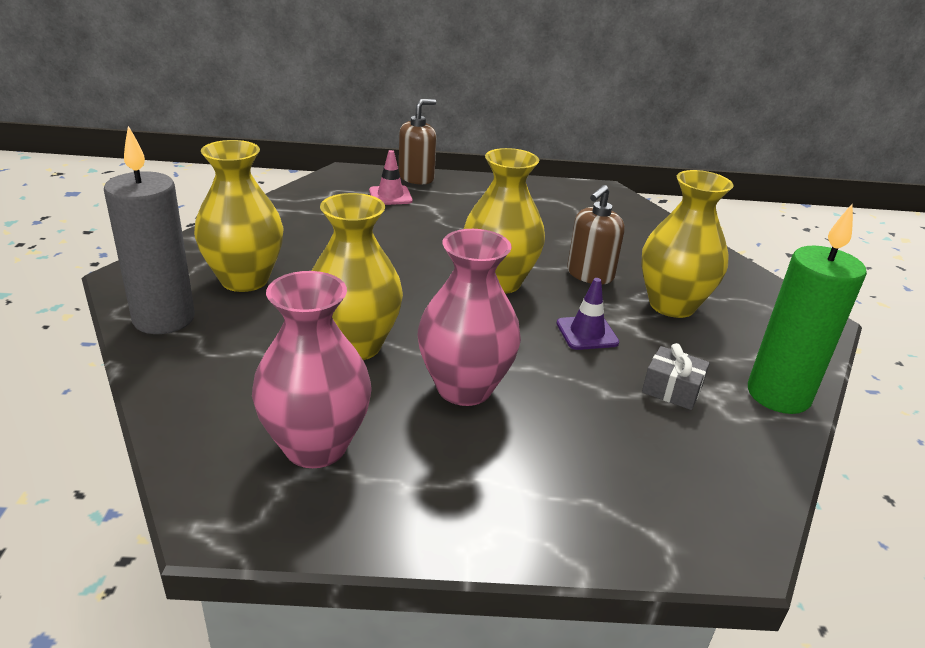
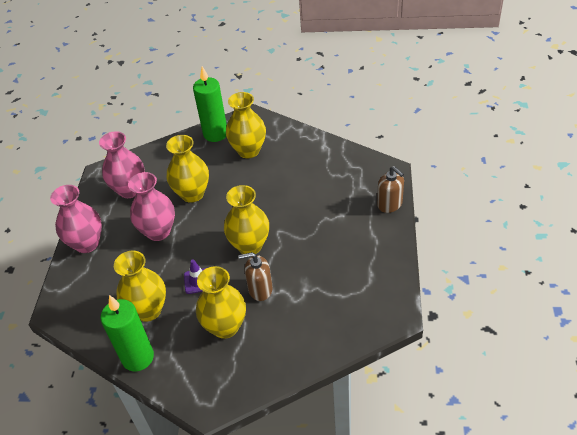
camera: 100 degrees right, 15 degrees up
(164, 319) = (215, 134): grey candle -> green candle
(390, 196) = (357, 193): pink traffic cone -> none
(505, 511) = (87, 243): none -> pink vase
(590, 275) = (260, 289): brown soap dispenser -> brown soap dispenser turned 45 degrees counterclockwise
(672, 389) = (148, 310): grey gift -> yellow vase

